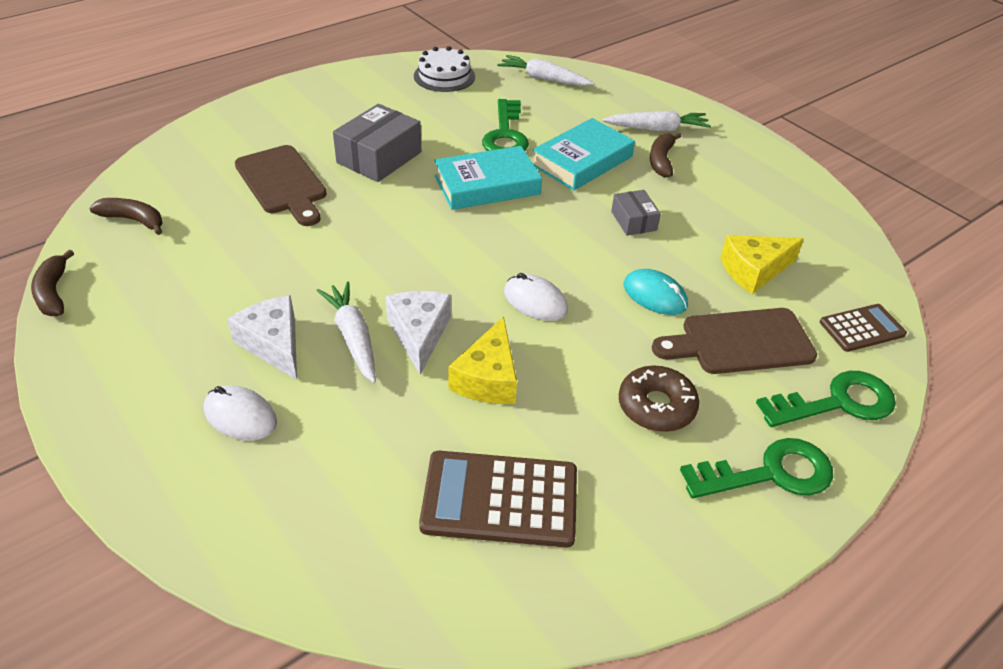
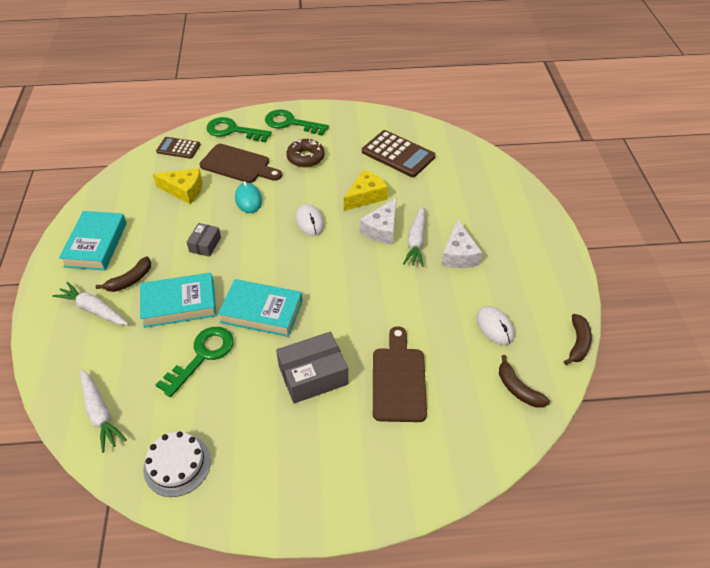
camera: 145 degrees left, 5 degrees up
(240, 416) = (488, 225): white mouse -> white mouse (494, 327)
(749, 175) = (96, 244): none -> turquoise book

